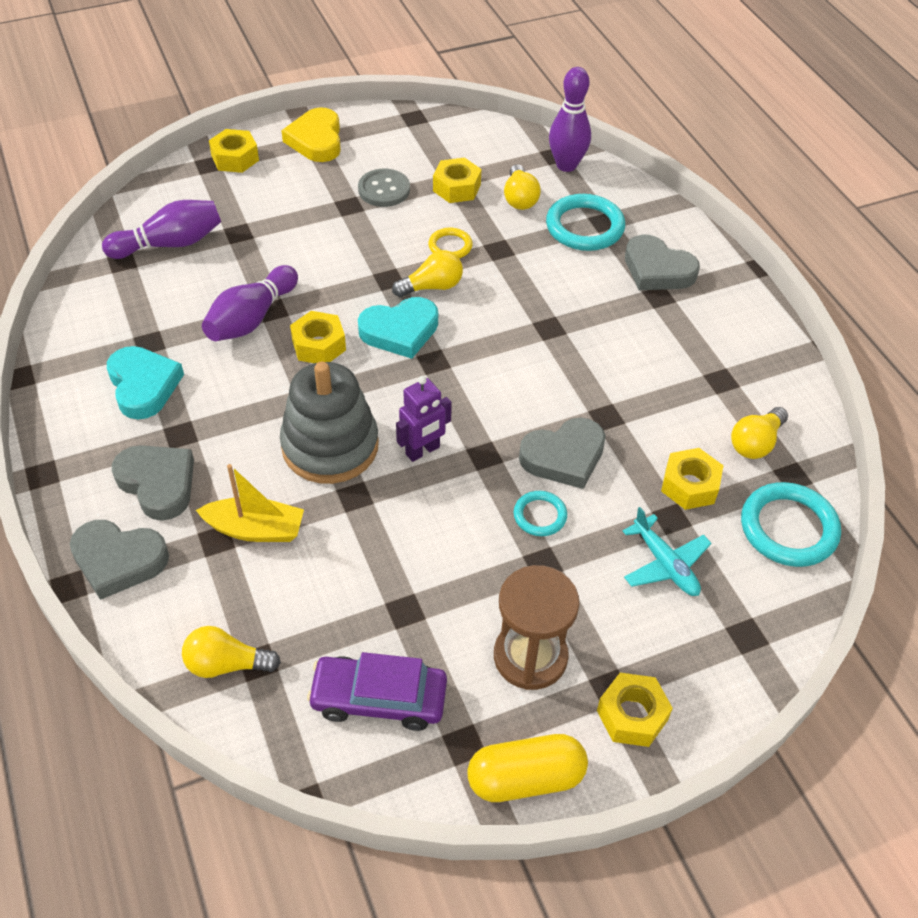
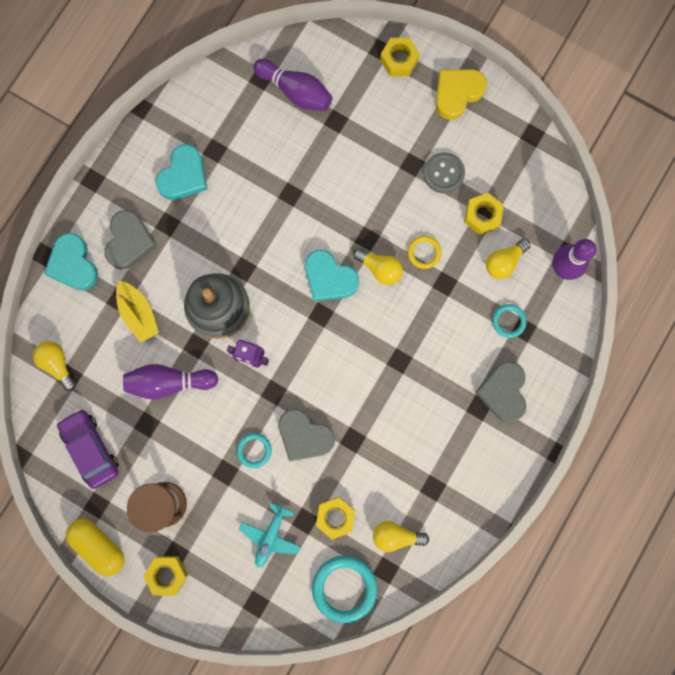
camera: 55 degrees right, 30 degrees up
(118, 560) = (73, 264): grey heart -> turquoise heart
(251, 318) = (274, 189): purple bowling pin -> purple bowling pin (169, 382)
(319, 345) = (283, 242): yellow nut -> none
(584, 227) = (508, 321): turquoise ring -> turquoise ring, size x0.55

